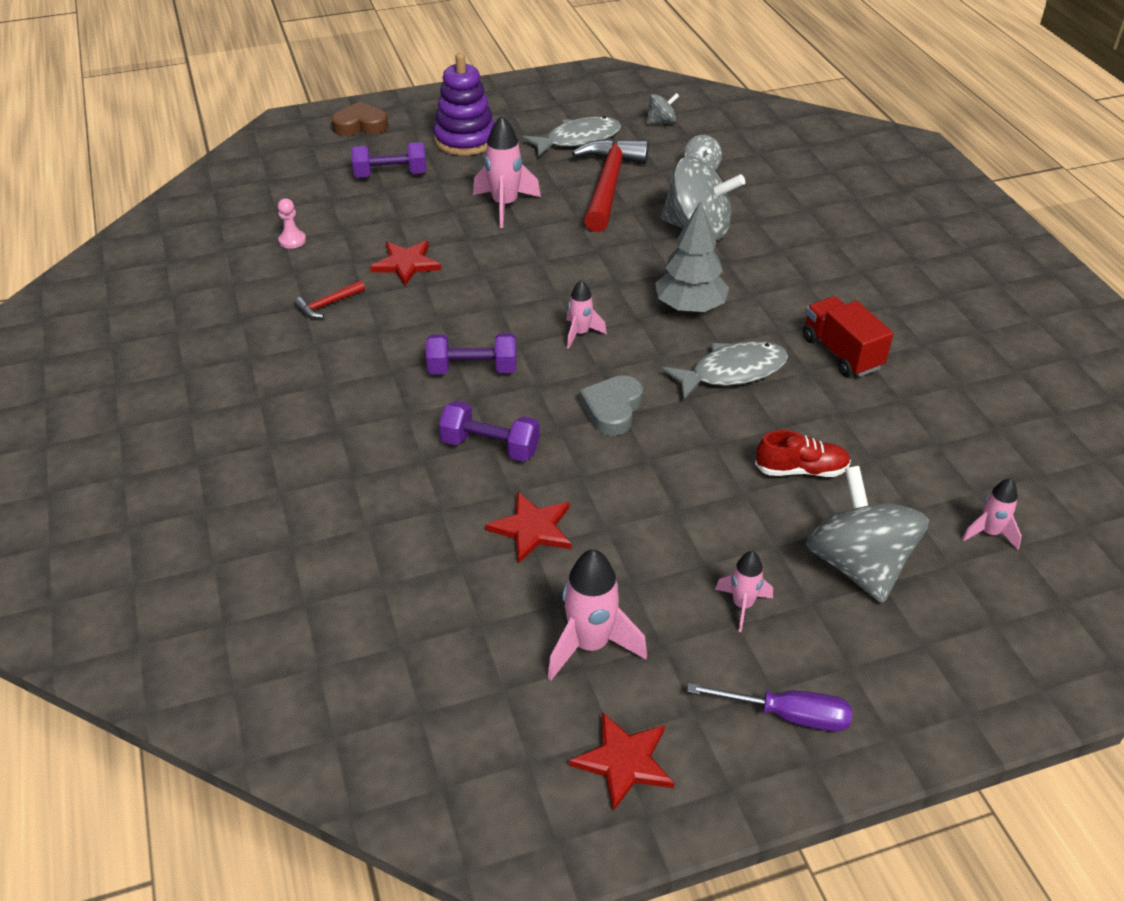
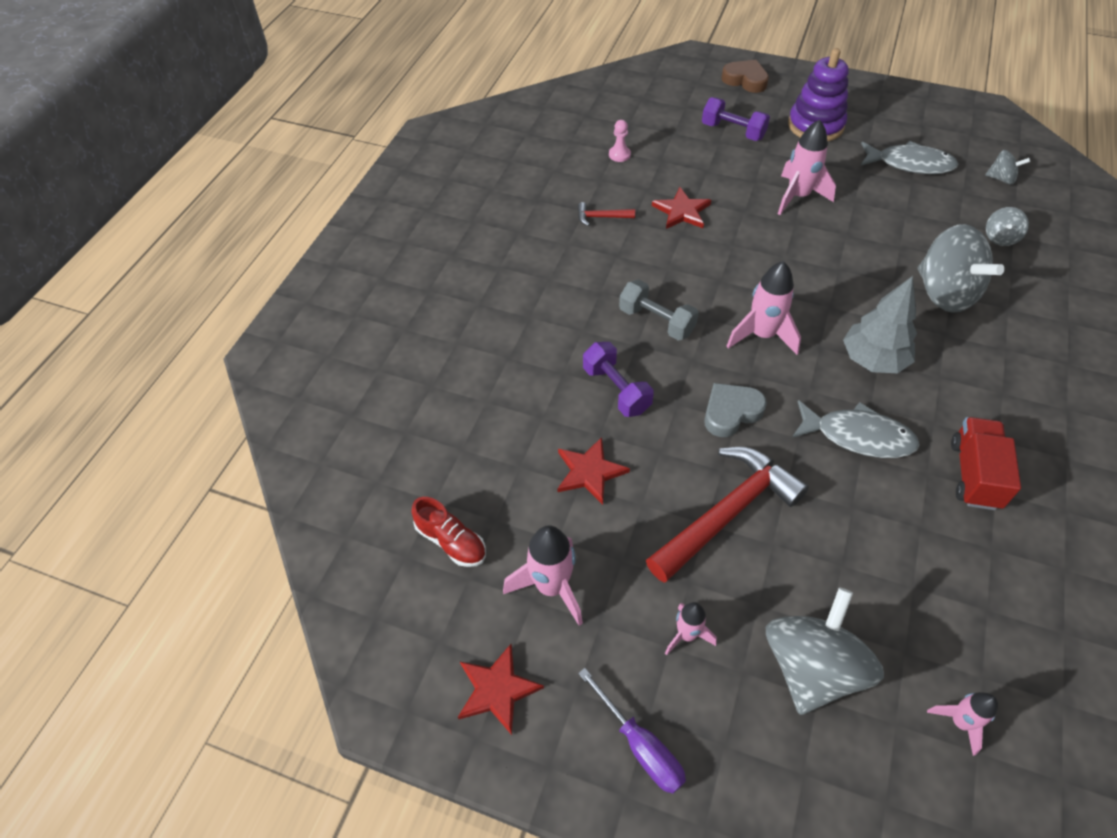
camera: 40 degrees right, 10 degrees up
(472, 369) = (656, 321): purple dumbbell -> grey dumbbell
(580, 333) = (762, 335): pink rocket -> pink rocket, size x1.70
(608, 184) = (900, 216): red hammer -> red hammer (727, 512)
(801, 470) = (839, 556): red shoe -> red shoe (451, 541)

